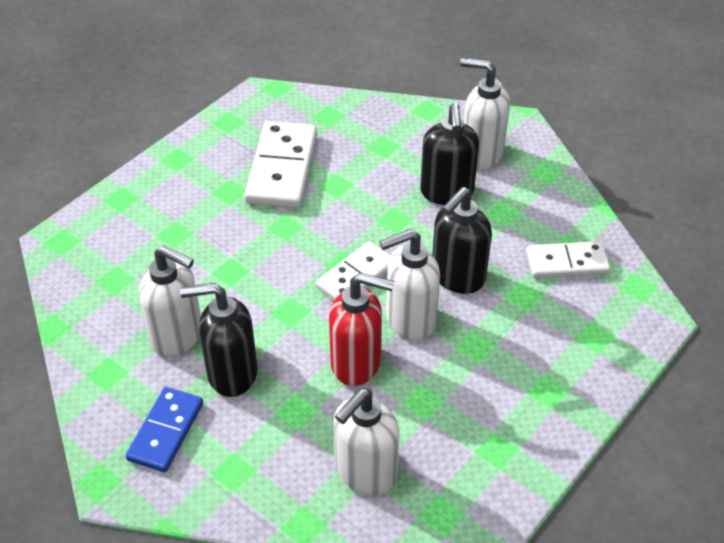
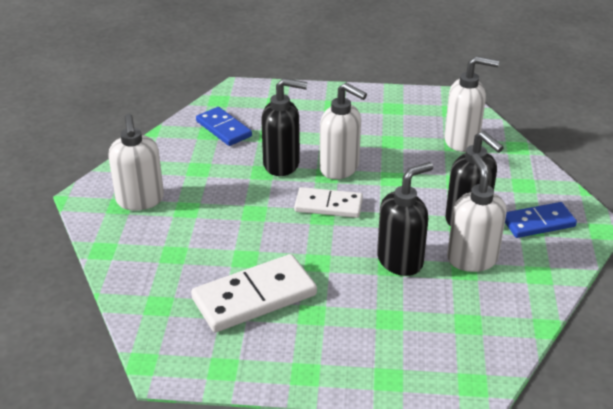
camera: 125 degrees left, 10 degrees down
(357, 363) = (397, 174): red soap dispenser -> none
(446, 192) = (201, 199): black soap dispenser -> black soap dispenser (400, 261)
(567, 263) = (224, 129): white domino -> blue domino

